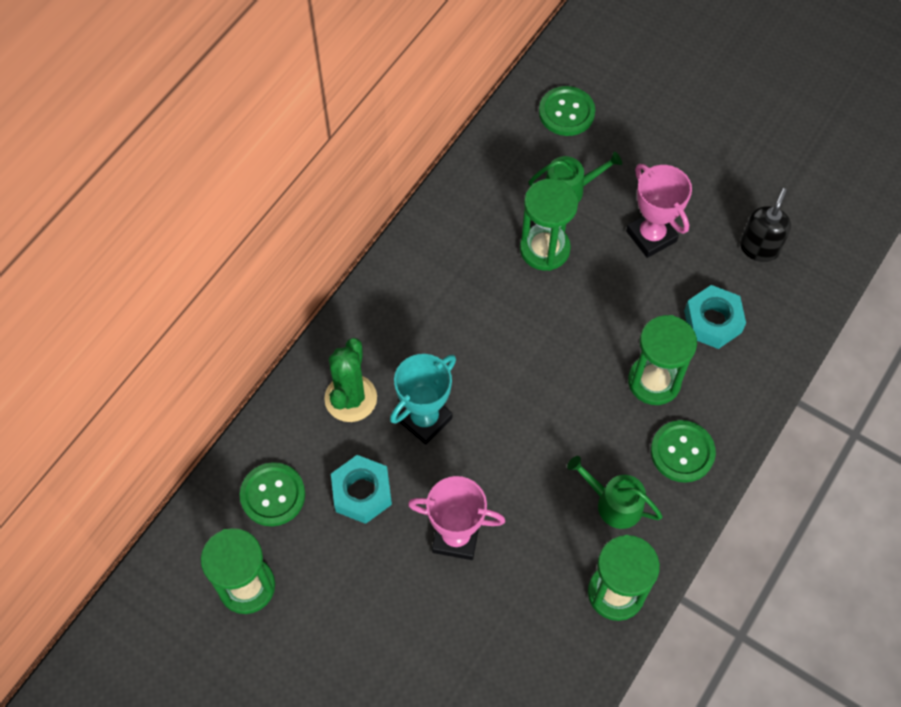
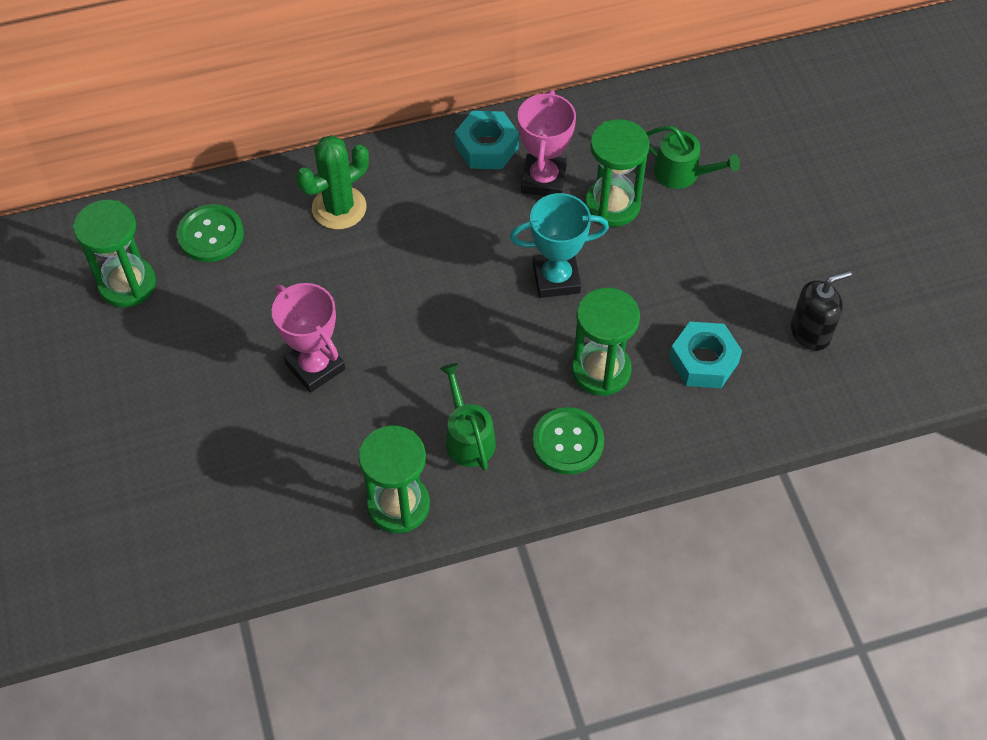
camera: 40 degrees right, 5 degrees down
(362, 493) = (277, 281): turquoise nut -> turquoise nut (487, 147)
(424, 419) = (380, 263): turquoise trophy -> turquoise trophy (556, 278)
(566, 112) = (743, 112): green button -> none
(651, 236) = (718, 257): pink trophy -> pink trophy (543, 180)

